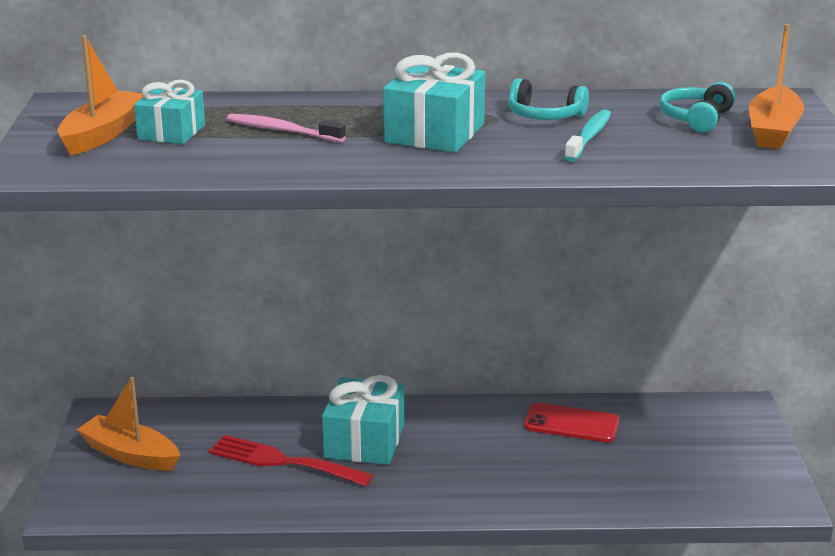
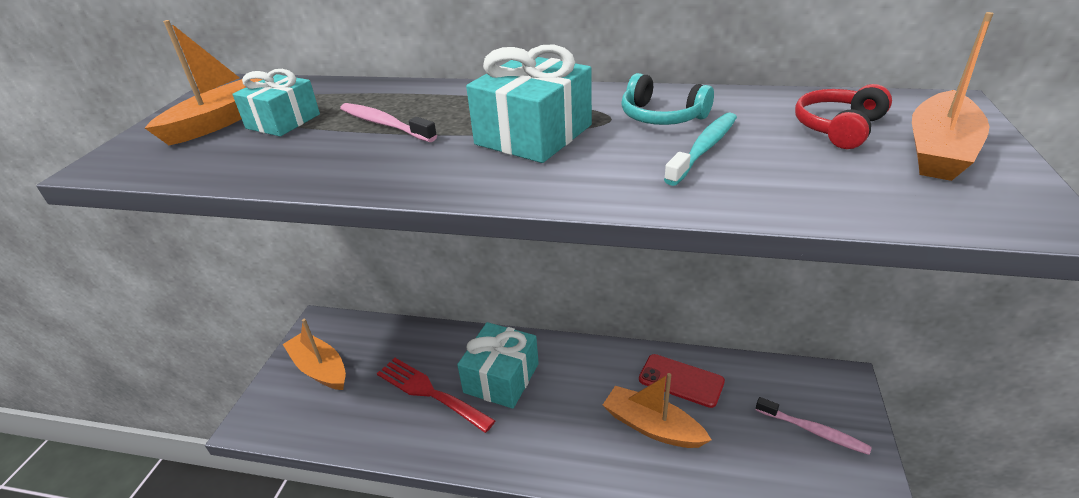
camera: 15 degrees right, 10 degrees up
(549, 463) = (652, 426): none -> orange boat
(695, 119) = (838, 128): turquoise headphones -> red headphones
(717, 449) = (813, 431): none -> pink toothbrush

